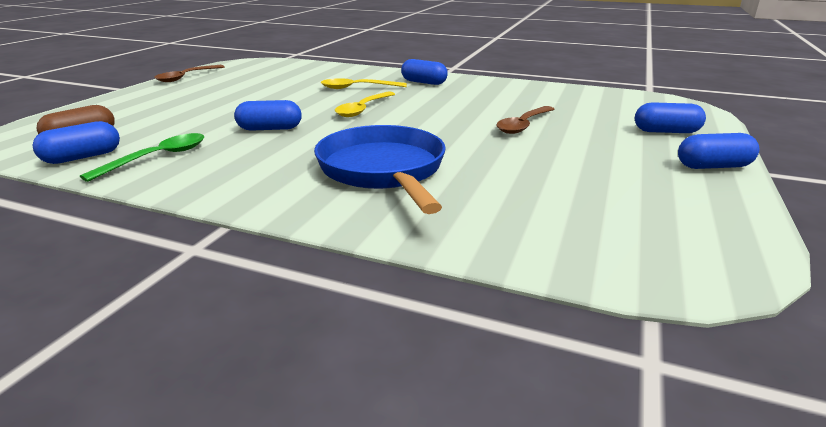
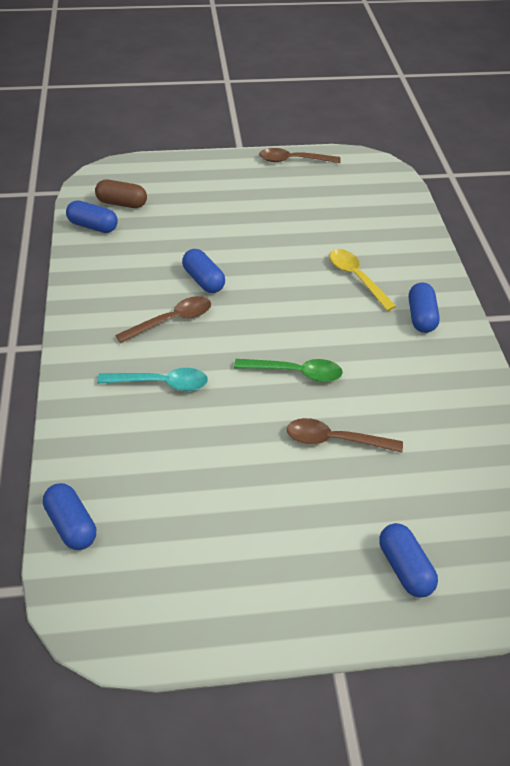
camera: 60 degrees right, 20 degrees up
(157, 158) = (112, 259): green spoon -> green spoon (295, 372)
(302, 150) = (171, 320): none -> brown spoon
(363, 109) = (294, 311): yellow spoon -> none
(383, 170) = (161, 383): blue pan -> turquoise spoon
(713, 166) = (315, 617): blue capsule -> blue capsule (71, 525)

